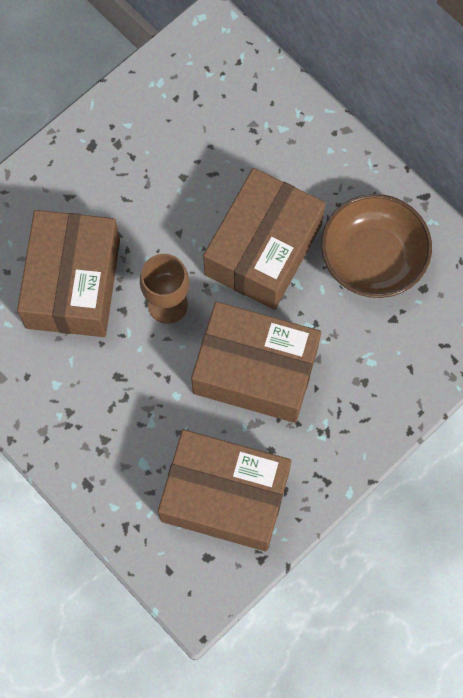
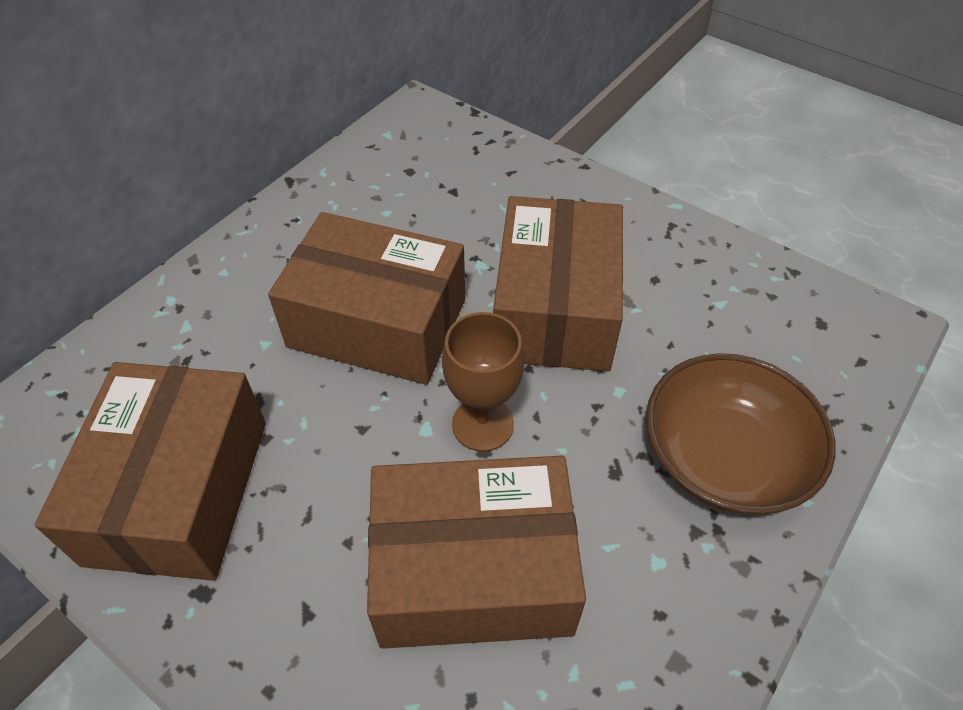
camera: 100 degrees left, 20 degrees down
(225, 496) = (735, 316): brown box -> brown box (178, 491)
(372, 258) = (376, 215): brown bowl -> brown bowl (724, 457)

